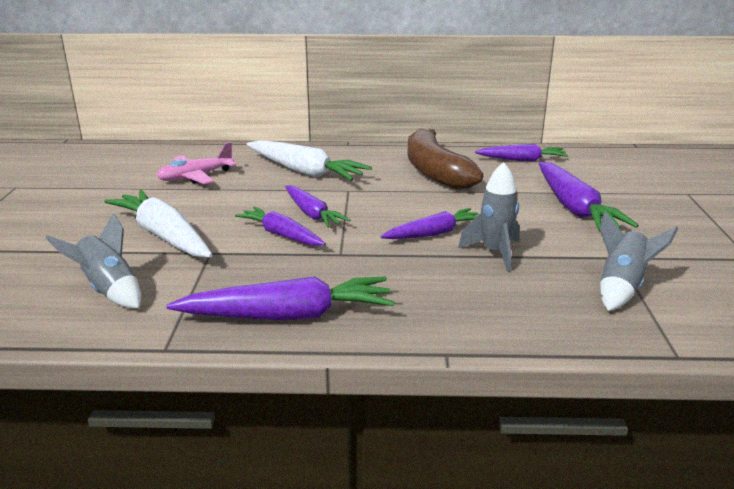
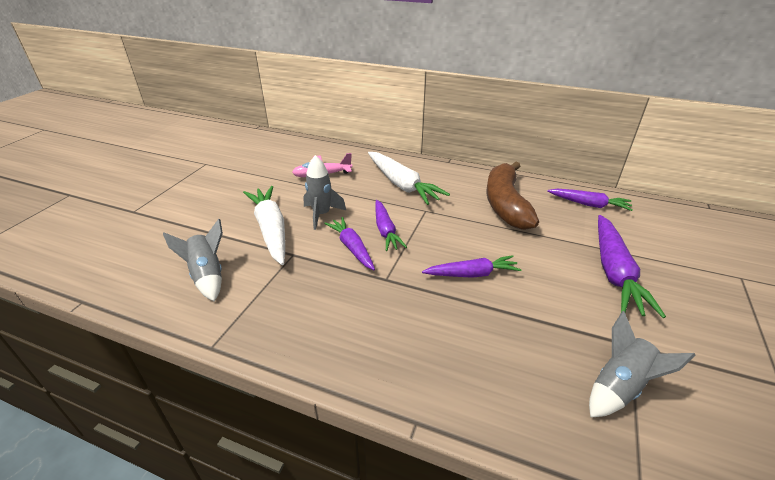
camera: 20 degrees right, 10 degrees up
(288, 316) = (313, 337): purple carrot -> none
(494, 253) = (515, 310): grey rocket -> grey rocket (321, 215)

